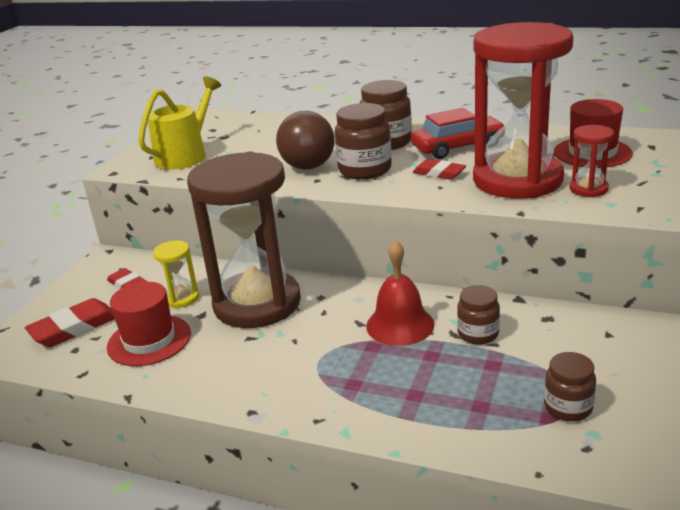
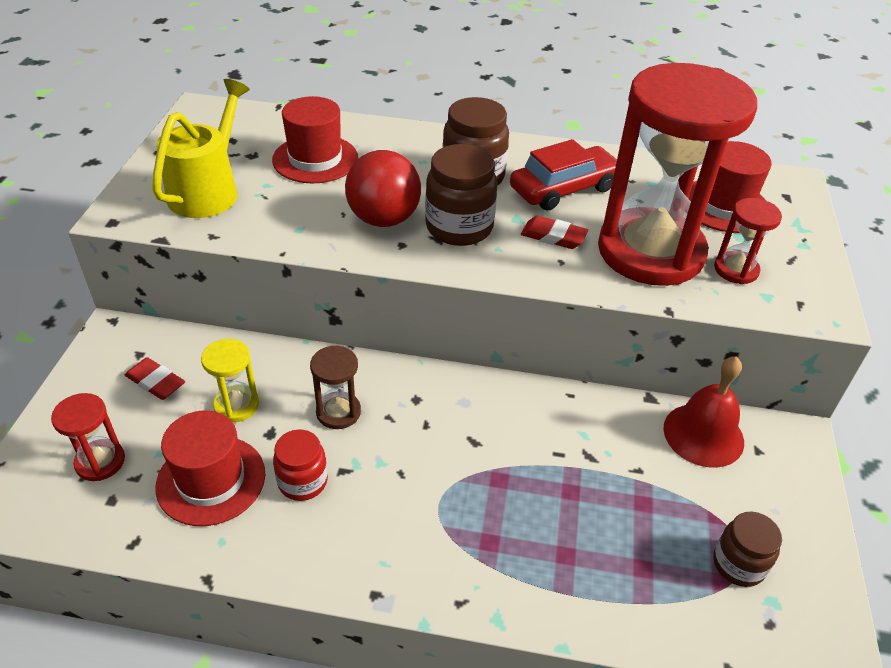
camera: 15 degrees left, 15 degrees up
(74, 328) = (100, 462): red eraser -> red hourglass
(217, 343) = (303, 482): none -> red jar
(257, 303) = (338, 412): brown hourglass -> brown hourglass, size x0.41
(269, 137) = (315, 159): none -> red hat
(308, 167) = (383, 219): brown ball -> red ball
(400, 325) = (523, 443): red bell -> red bell (703, 434)
(478, 334) = (616, 455): brown jar -> none

